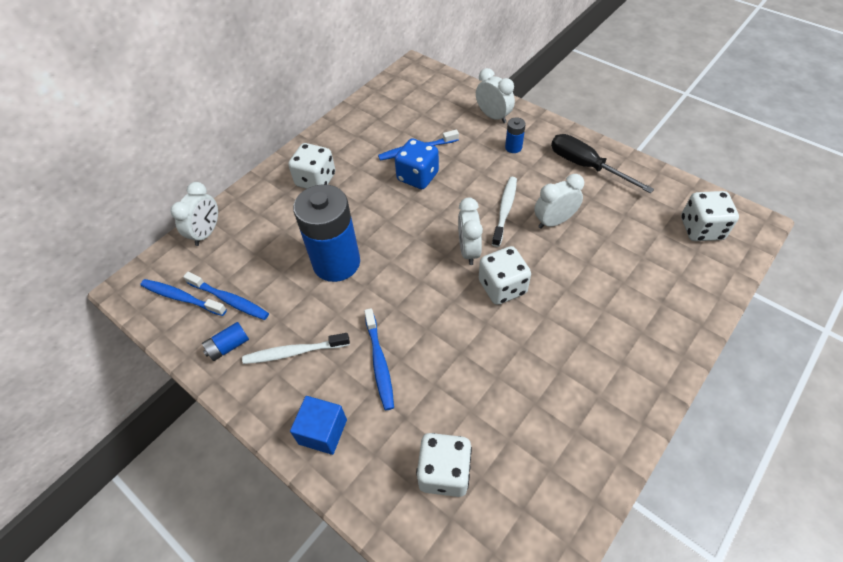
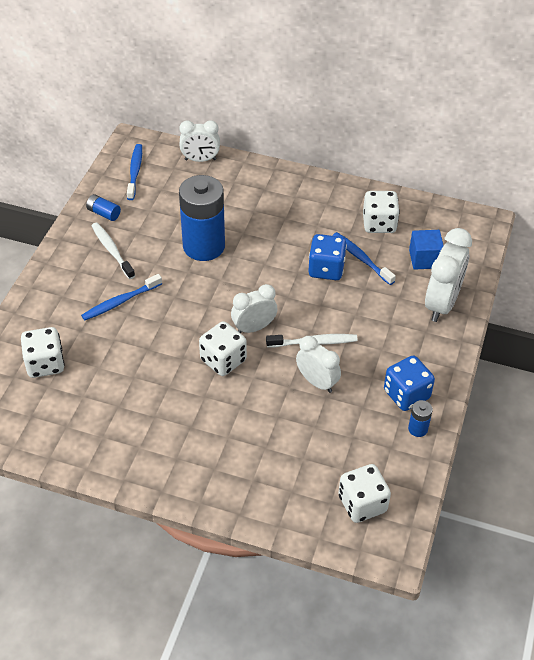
camera: 65 degrees right, 5 degrees down
(229, 300) = (143, 198): blue toothbrush -> none
(316, 180) = (288, 203): white dice -> white dice (379, 224)
(323, 432) = (54, 288): blue cube -> blue cube (424, 259)
(493, 116) = (441, 304): white clock -> white clock, size x1.55
(513, 147) = (403, 330): blue battery -> blue battery (418, 429)
(586, 166) = (406, 394): black screwdriver -> blue dice

